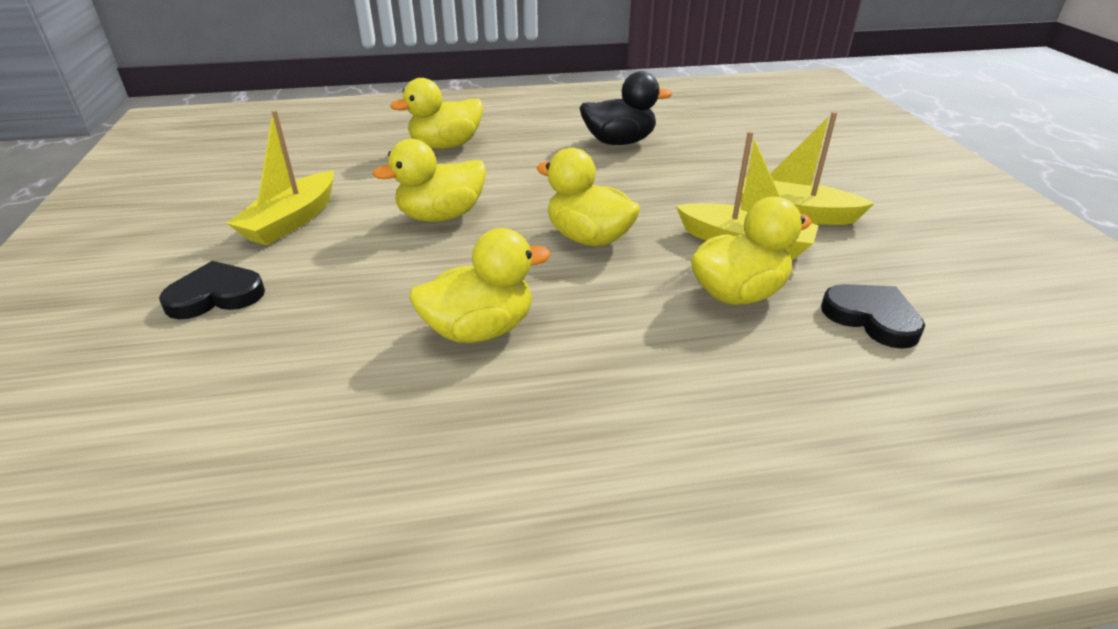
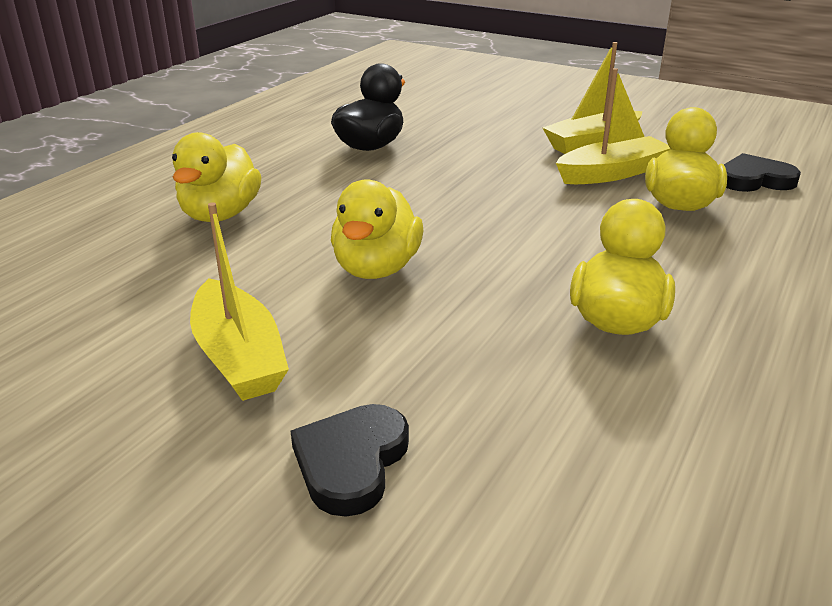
camera: 50 degrees left, 5 degrees down
(588, 238) = (523, 221): yellow duck -> none

